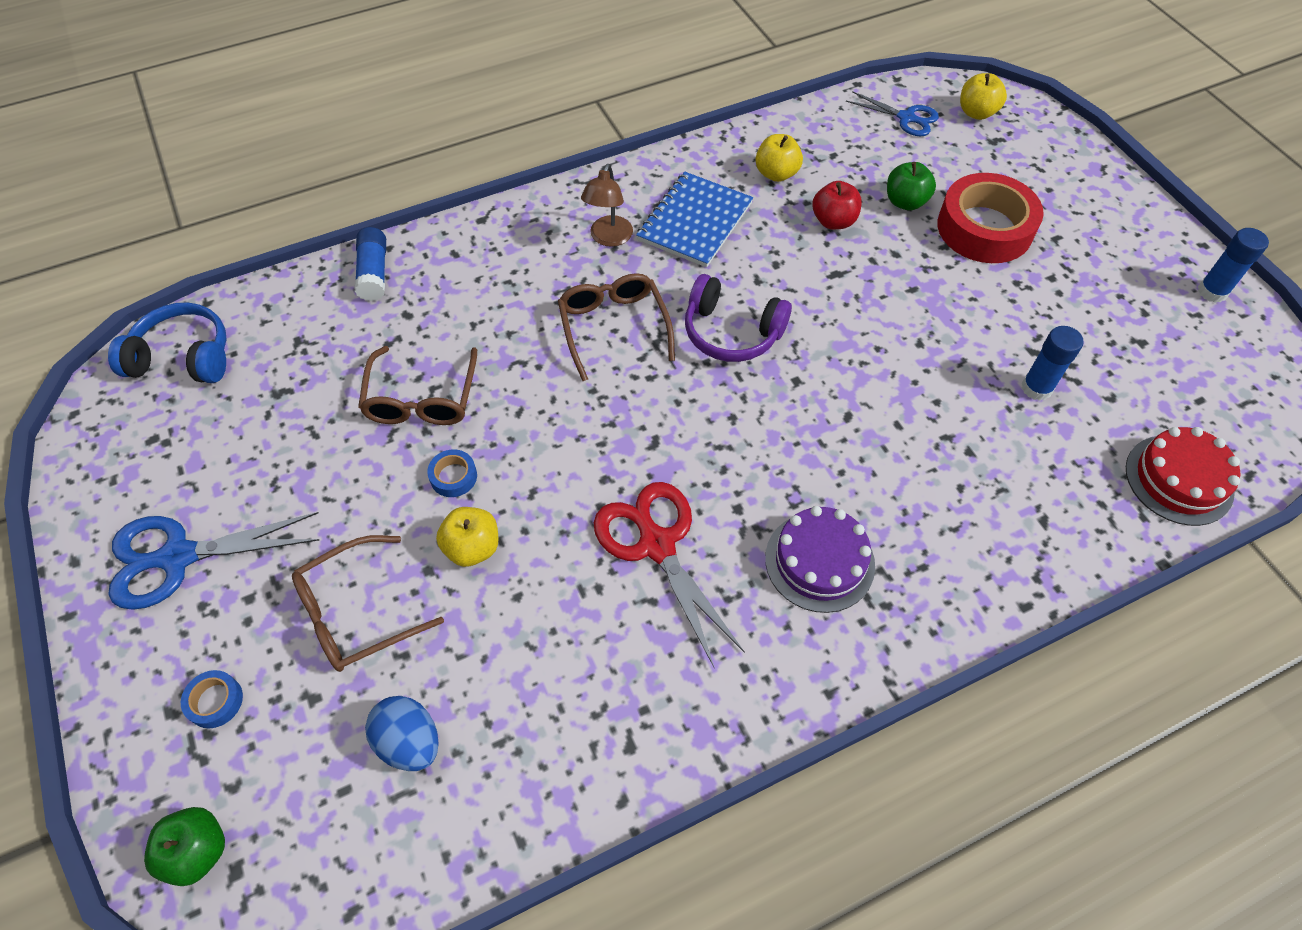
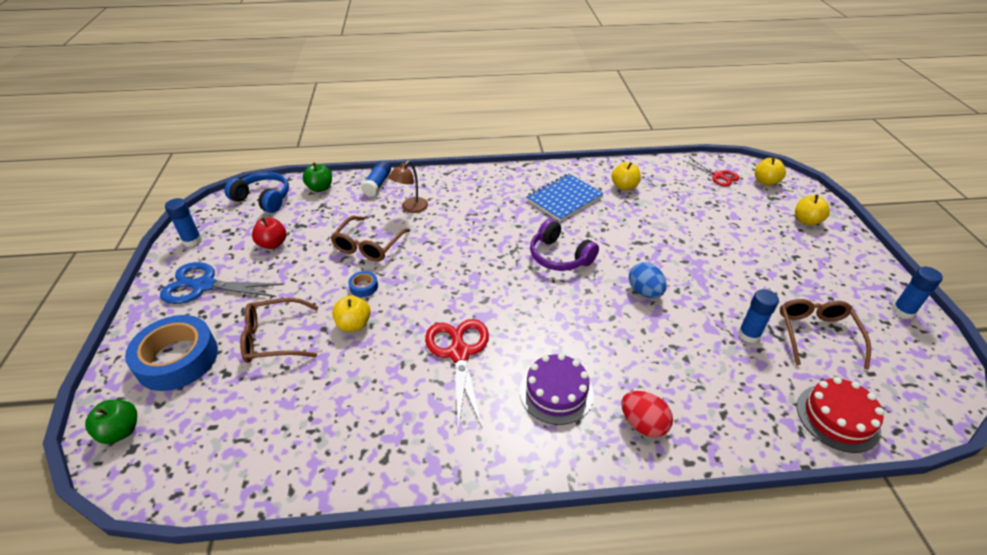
camera: 20 degrees right, 15 degrees down
(101, 478) = (192, 241): none -> blue glue stick
(215, 701) = (177, 359): blue tape -> blue tape, size x2.40
(410, 742) = (262, 413): blue egg -> blue egg (644, 292)
(608, 238) = (511, 196): brown lamp -> brown lamp (411, 208)
(614, 328) = (491, 238): brown glasses -> brown glasses (816, 335)
(833, 221) = (649, 216): red apple -> red apple (273, 244)
(905, 202) = (699, 216): green apple -> green apple (320, 188)
(906, 118) = (718, 176): blue scissors -> red scissors
(950, 571) = (643, 424): none -> red egg
(984, 228) = (747, 240): red tape -> none
(1053, 171) = (806, 221): none -> yellow apple

